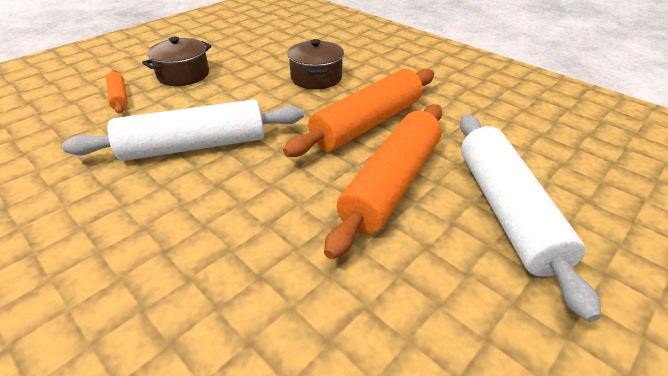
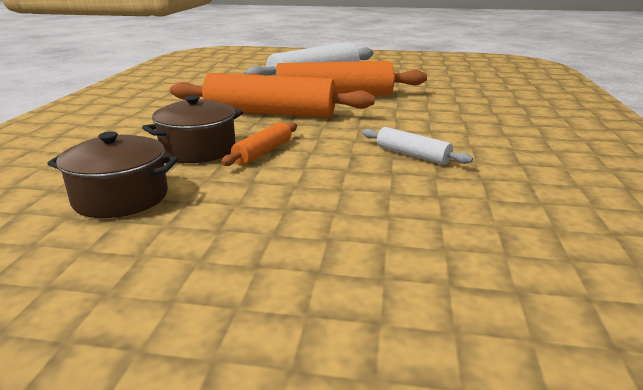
camera: 125 degrees left, 15 degrees down
(119, 97) = (431, 252): orange rolling pin -> orange rolling pin (263, 152)
(183, 75) = (294, 237): brown pot -> brown pot (121, 197)
(195, 146) = (412, 155): white rolling pin -> white rolling pin, size x0.47

